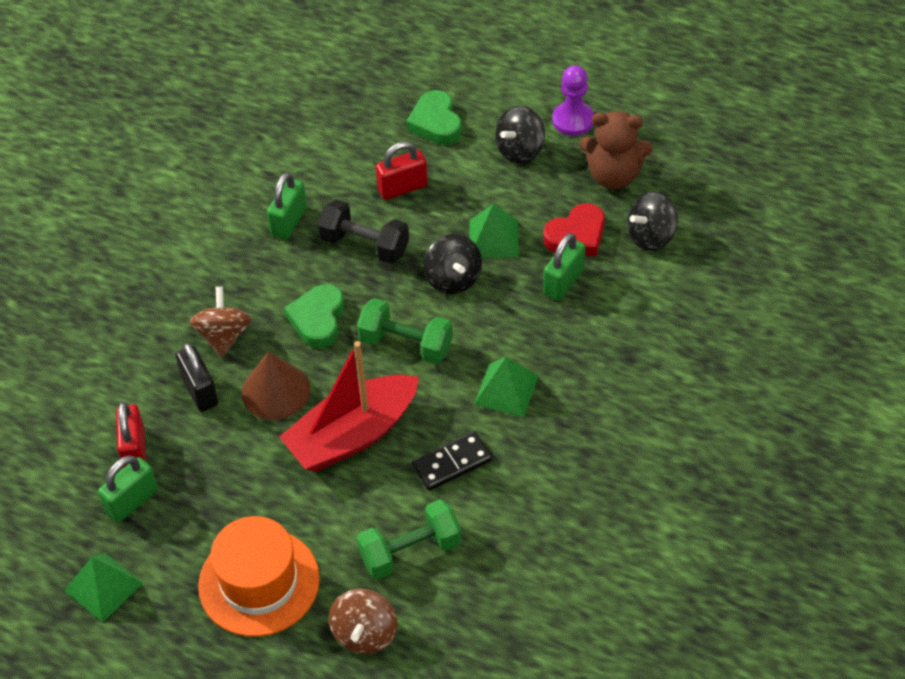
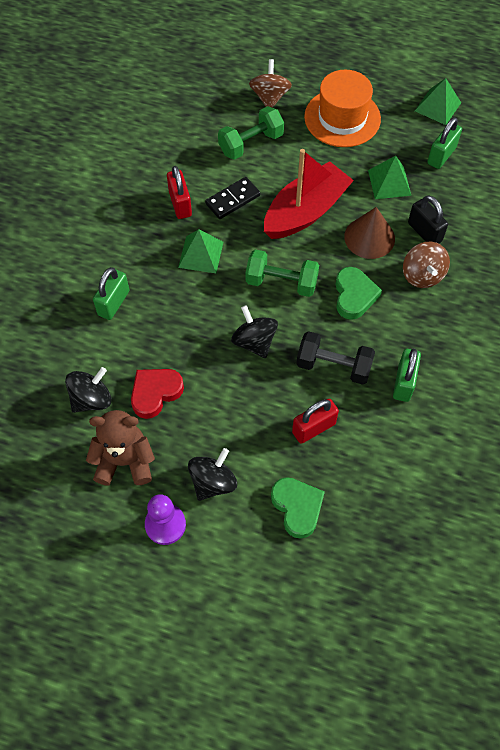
camera: 170 degrees right, 10 degrees up
(135, 450) = (454, 187): red padlock -> red padlock (180, 204)
(493, 238) = (226, 383): green pyramid -> green pyramid (389, 182)
(563, 282) = (164, 348): green padlock -> green padlock (113, 303)

